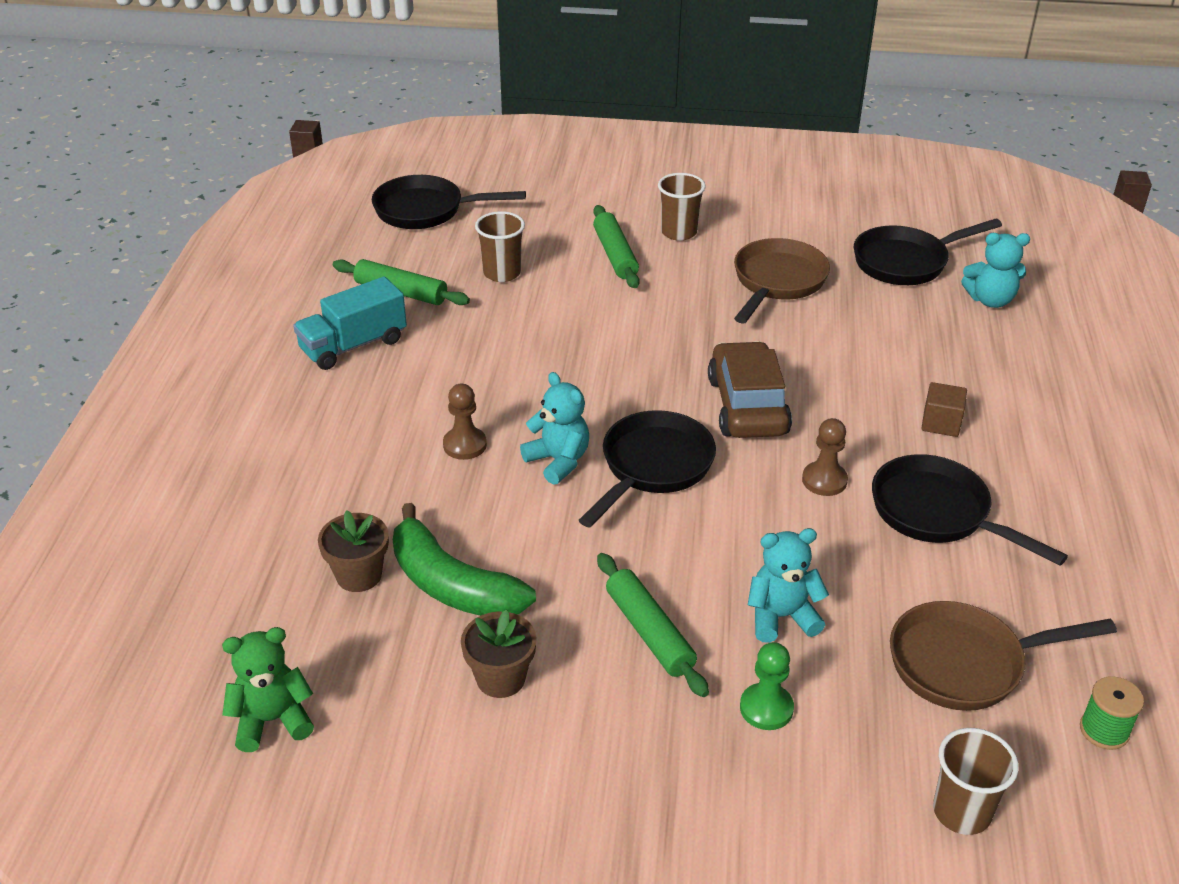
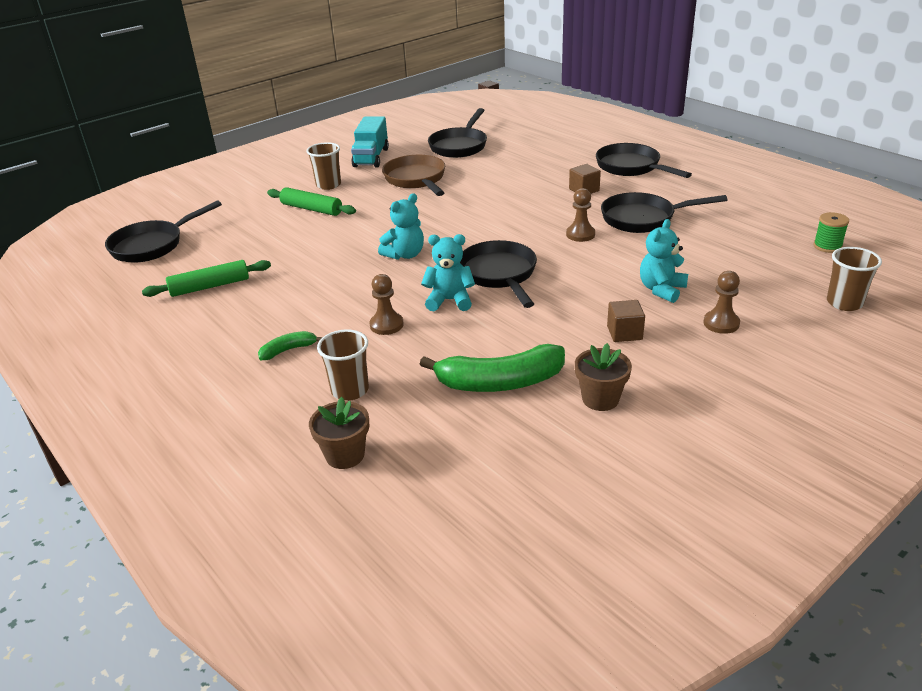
camera: 45 degrees left, 5 degrees down
(272, 720) = (528, 511): green teddy bear -> none
(353, 345) = (226, 325): turquoise truck -> turquoise truck (371, 157)
(355, 409) = (288, 350): none -> green banana
(359, 575) = (442, 415): brown flower pot -> brown flower pot (345, 455)
(502, 273) = (259, 247): brown cup -> brown cup (350, 390)
(649, 632) = (624, 333): green rolling pin -> brown cube
(747, 406) = (495, 229): brown car -> none
(766, 708) = (721, 323): green pawn -> brown pawn
(965, 664) = (750, 258): brown pan -> none
(990, 300) = (519, 142): turquoise teddy bear -> turquoise teddy bear (405, 255)
(1065, 431) = (631, 167): none -> black pan

